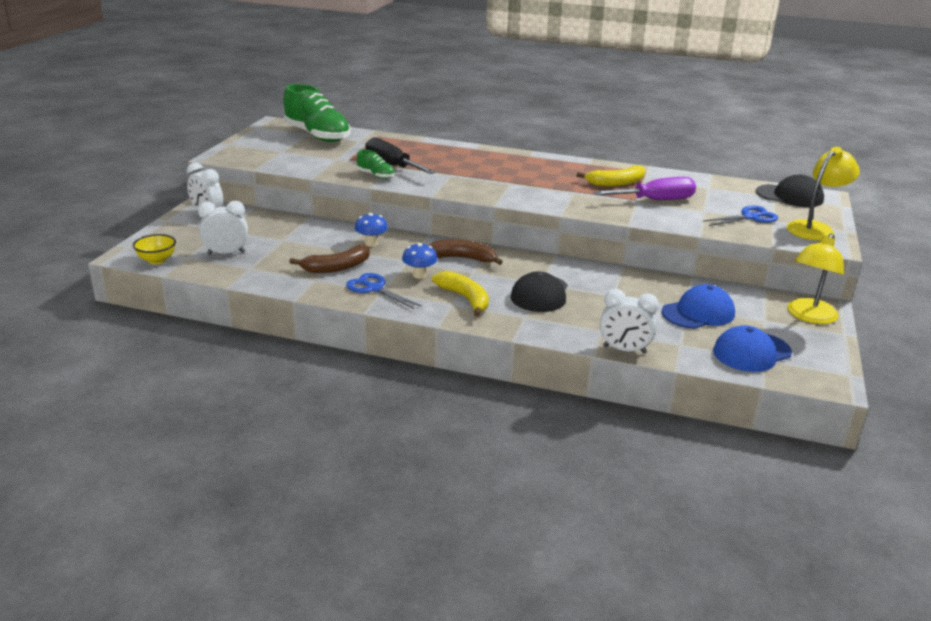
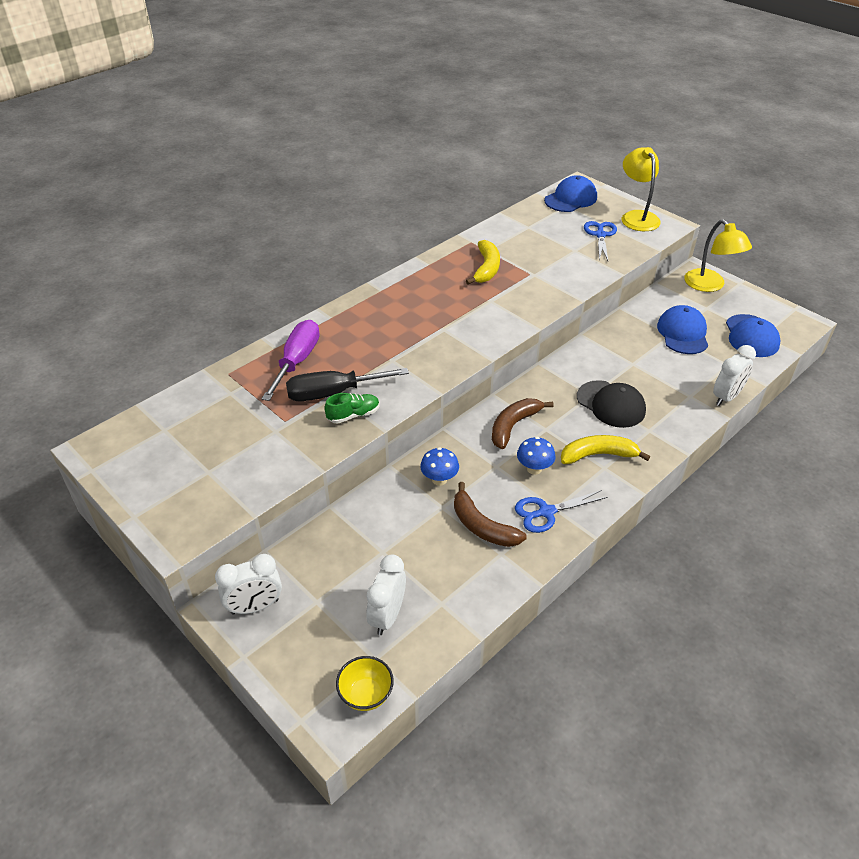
camera: 60 degrees left, 15 degrees up
(317, 136) = (180, 423): green shoe -> none
(336, 267) = (482, 526): brown banana -> brown banana turned 135 degrees clockwise
(655, 200) = (539, 264): purple screwdriver -> purple screwdriver (297, 361)
(789, 196) = (570, 199): black cap -> blue cap

